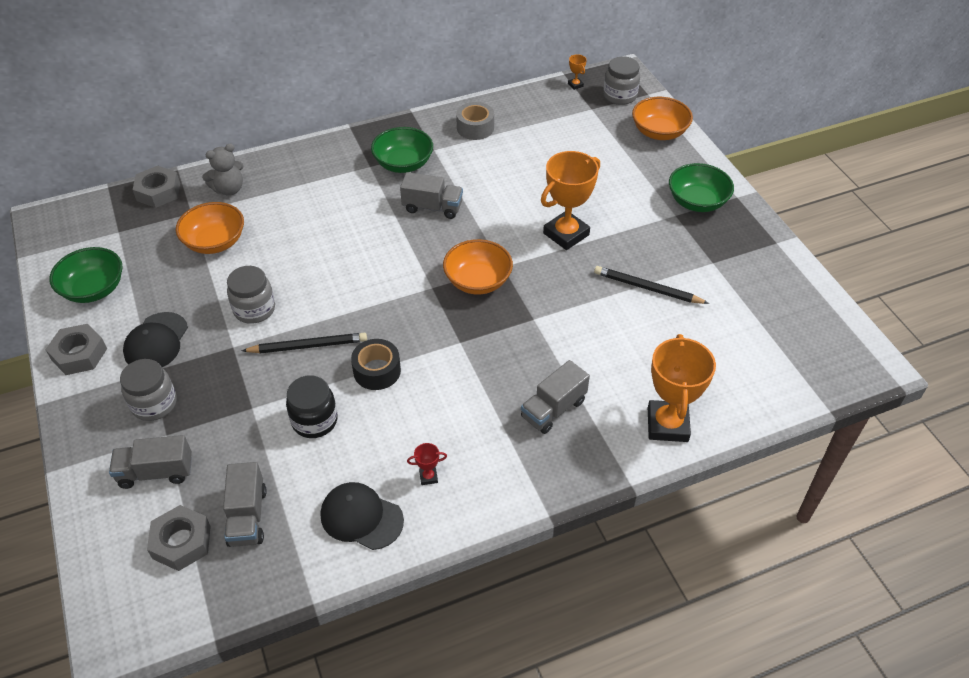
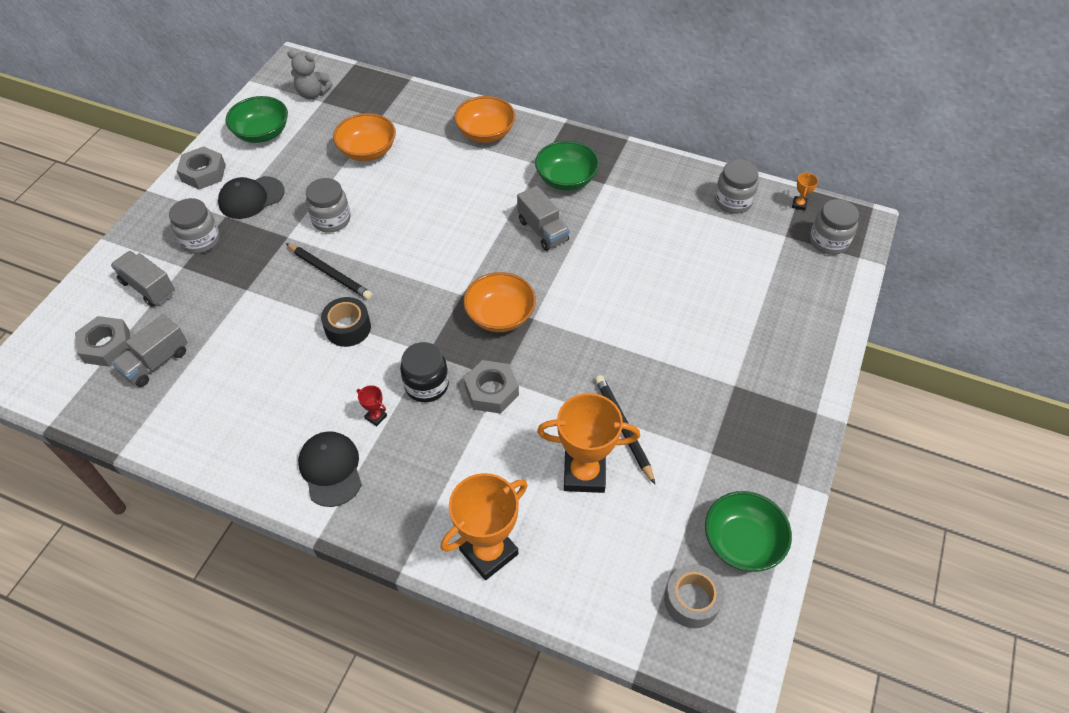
camera: 45 degrees right, 5 degrees up
(158, 192) = (378, 88): grey nut -> grey nut (491, 391)
(229, 189) = (423, 116): grey teddy bear -> grey teddy bear (312, 93)
(314, 421) = (268, 331): black jar -> black jar (426, 385)
(361, 517) = (211, 424): black cap -> black cap (331, 469)
(428, 477) = (282, 434): red trophy -> red trophy (376, 417)
(475, 128) = (661, 186): grey tape -> grey tape (691, 600)
(533, 108) = (733, 201): none -> grey jar
(553, 409) = (424, 461): grey truck -> none
(566, 234) = (617, 330): orange trophy -> orange trophy (584, 474)
(659, 132) = (821, 300): orange bowl -> orange bowl (485, 133)
(697, 202) = (771, 388): green bowl -> green bowl (742, 542)

